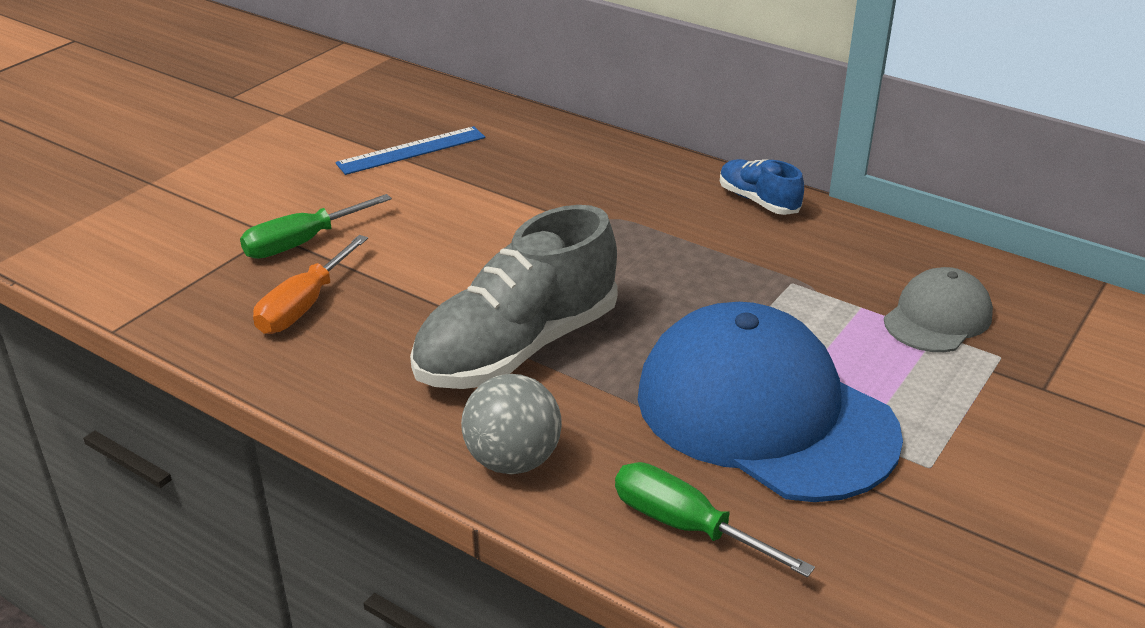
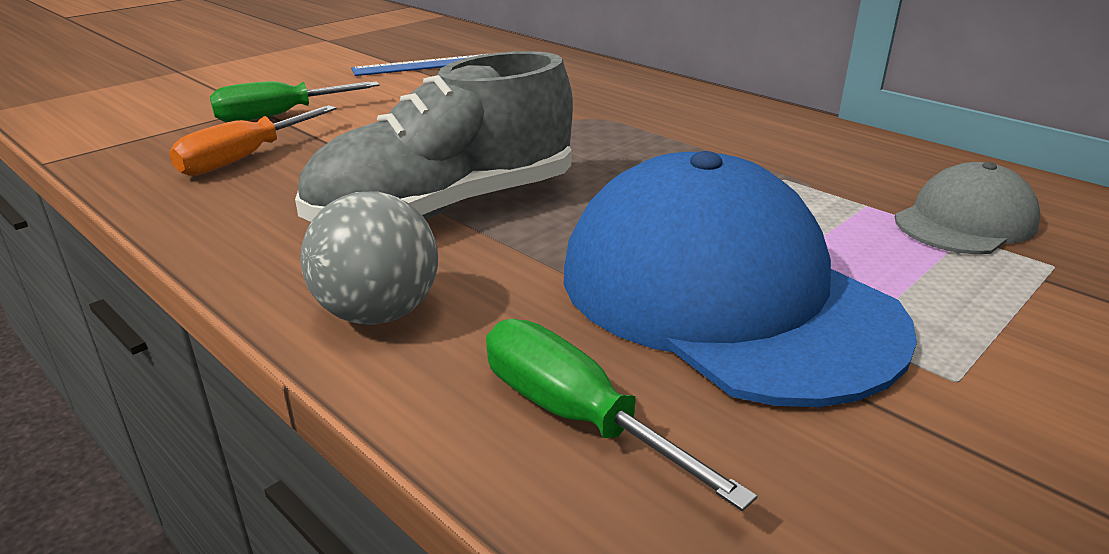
camera: 10 degrees right, 5 degrees down
(758, 201) = (759, 116): blue shoe -> none

